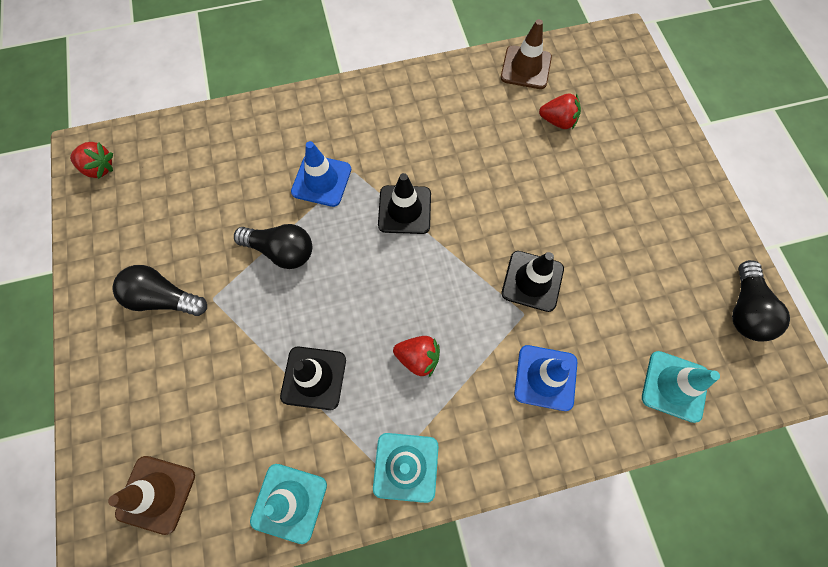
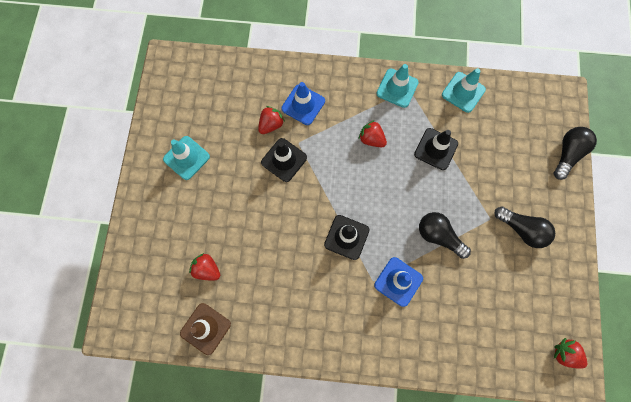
camera: 160 degrees left, 5 degrees up
(156, 494) = (534, 119): brown traffic cone -> none
(577, 327) = (271, 125): none -> red strawberry
(674, 386) = (235, 77): turquoise traffic cone -> turquoise traffic cone (186, 158)
(744, 310) = (169, 101): black light bulb -> black light bulb (567, 154)

